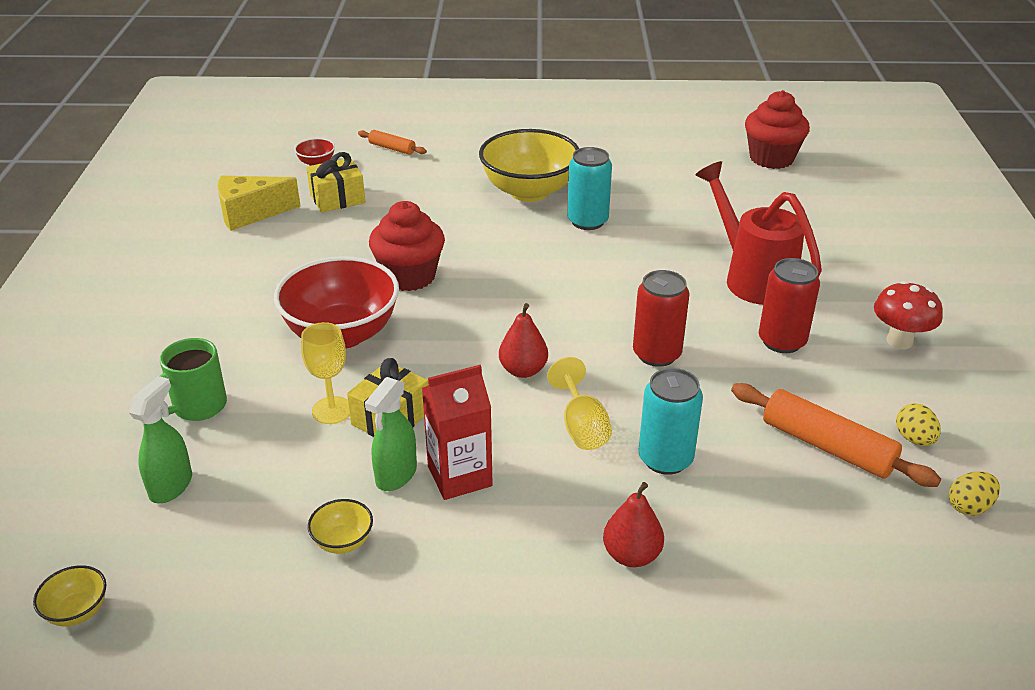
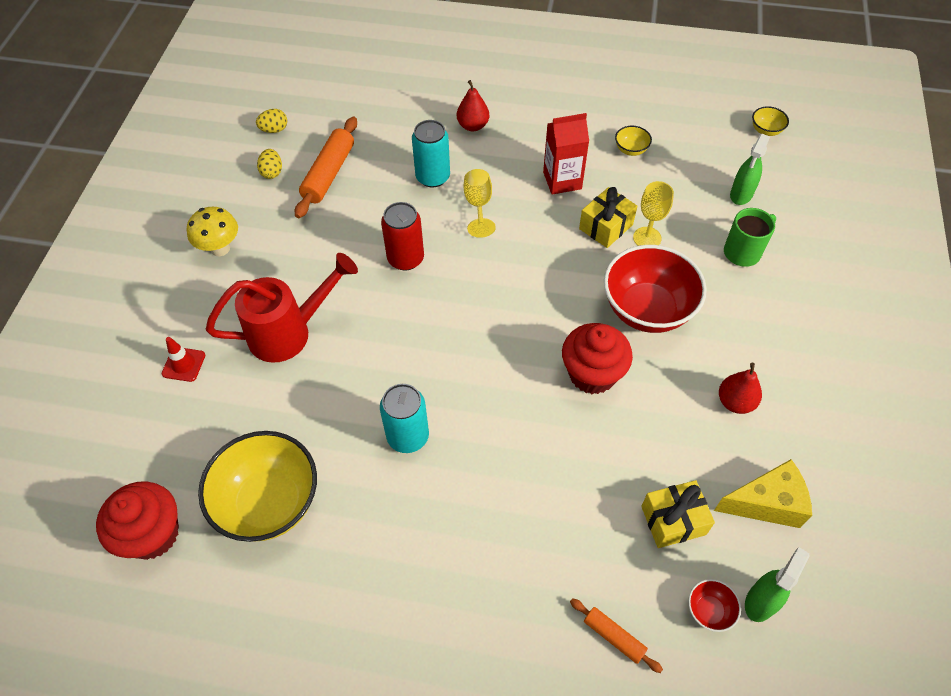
camera: 170 degrees left, 20 degrees up
(396, 475) = (601, 185): green spray bottle -> green spray bottle (761, 601)
(523, 370) = (508, 256): red pear -> red pear (735, 402)
(529, 191) = (456, 503): yellow bowl -> yellow bowl (269, 502)
(751, 277) = (290, 332): red watering can -> red watering can turned 90 degrees counterclockwise
(782, 341) = (307, 259): red can -> none
(827, 446) = (329, 174): orange rolling pin -> orange rolling pin turned 60 degrees clockwise
(841, 245) = (184, 364): none -> red traffic cone
(899, 341) = (220, 248): red mushroom -> yellow mushroom

